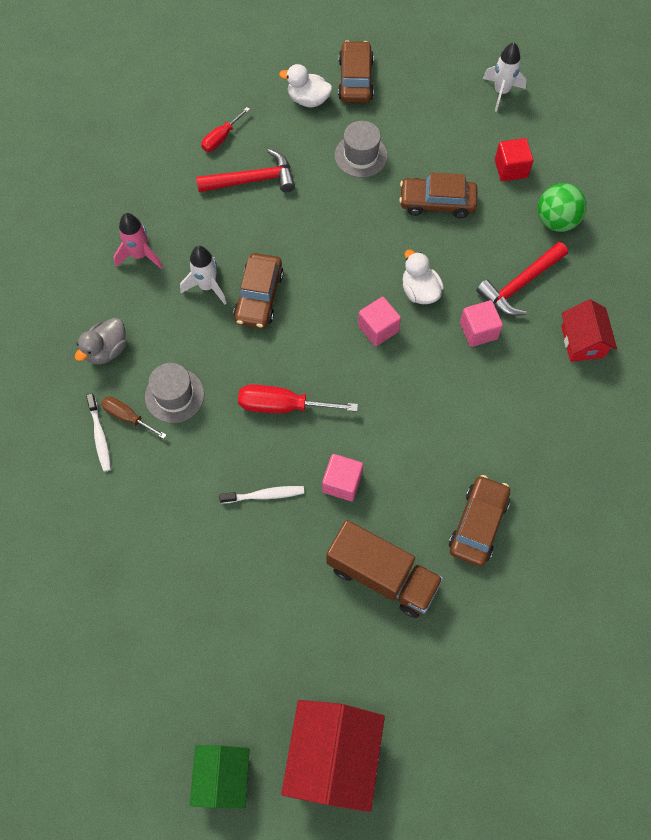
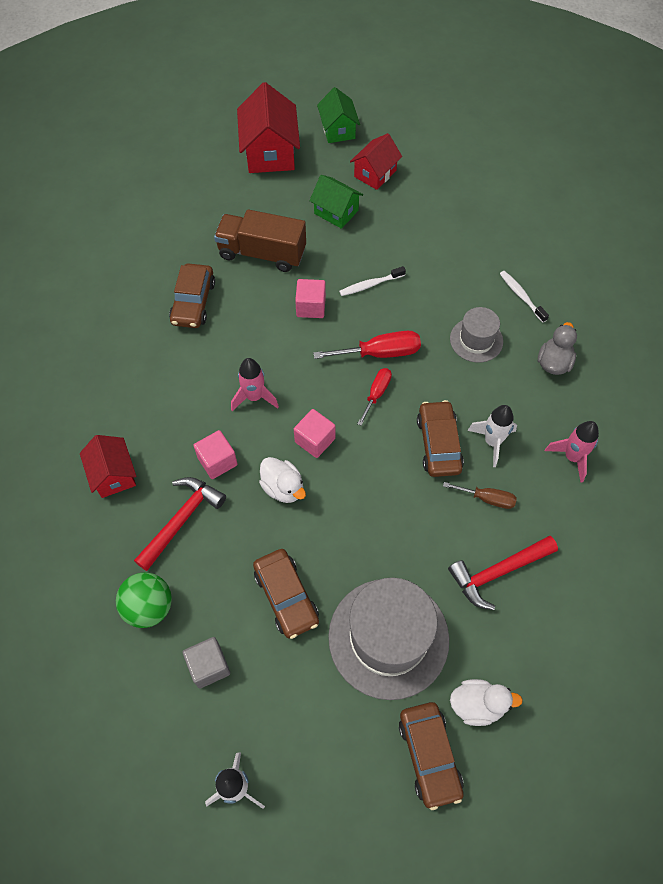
camera: 165 degrees right, 5 degrees down
(128, 417) = (506, 315): brown screwdriver -> brown screwdriver (487, 499)
(199, 673) = (375, 173): none -> red house
(221, 138) = (556, 619): red screwdriver -> red screwdriver (376, 394)
(271, 618) = (336, 212): none -> green house
(361, 156) = (388, 637): grey hat -> grey hat, size x1.89
(429, 388) = (254, 397): none -> pink rocket
(437, 202) = (286, 596): brown car -> brown car turned 75 degrees clockwise
(511, 169) = (209, 666): red cube -> grey cube

